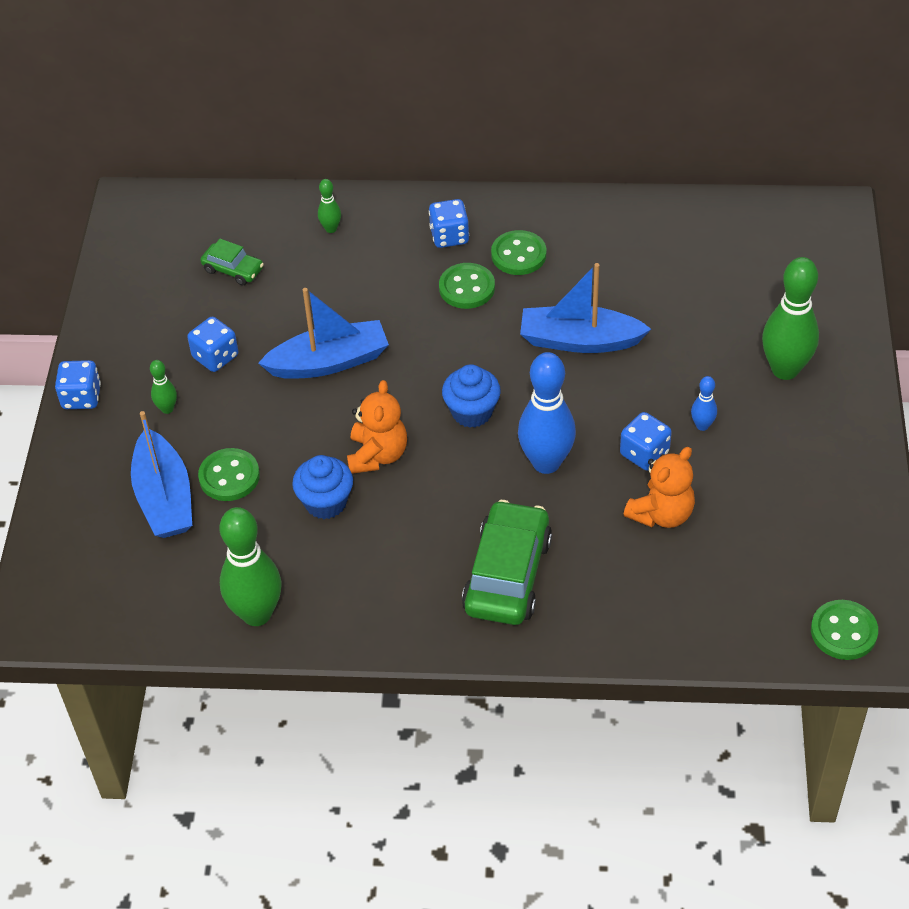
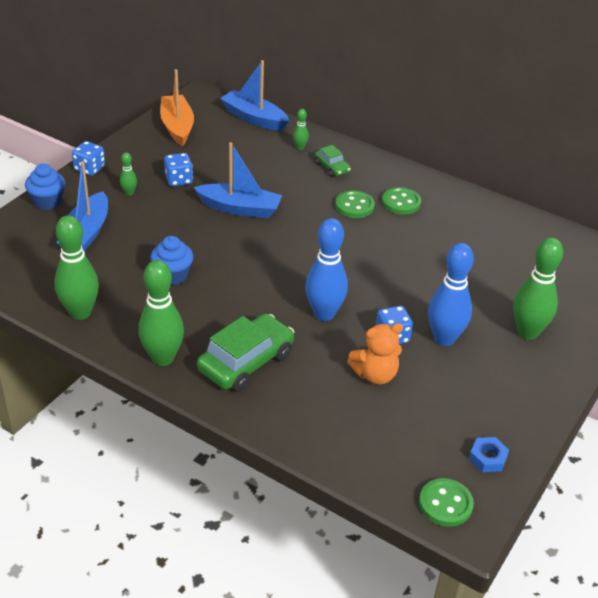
camera: 25 degrees right, 10 degrees down
(142, 271) = (177, 127): none -> orange boat
(229, 476) = (131, 239): green button -> none
(233, 269) = (227, 145): green car -> green car (332, 167)
(377, 455) = (225, 265): orange teddy bear -> none
(408, 621) = (163, 358): none -> green bowling pin
(449, 236) = (366, 177): blue dice -> none
(472, 412) = (301, 268): blue cupcake -> blue cupcake (47, 202)
(580, 340) = (402, 260): blue boat -> blue boat (254, 118)
(702, 425) = (444, 338): blue bowling pin -> blue bowling pin, size x2.17
(848, 553) = (487, 458): none -> blue nut

